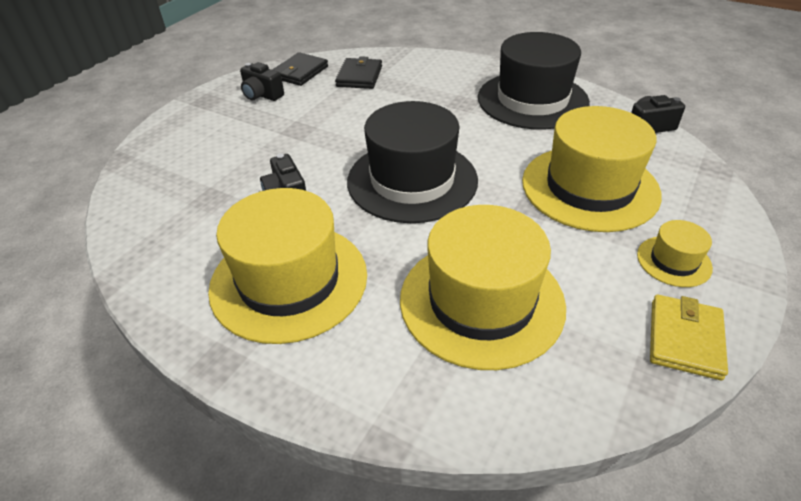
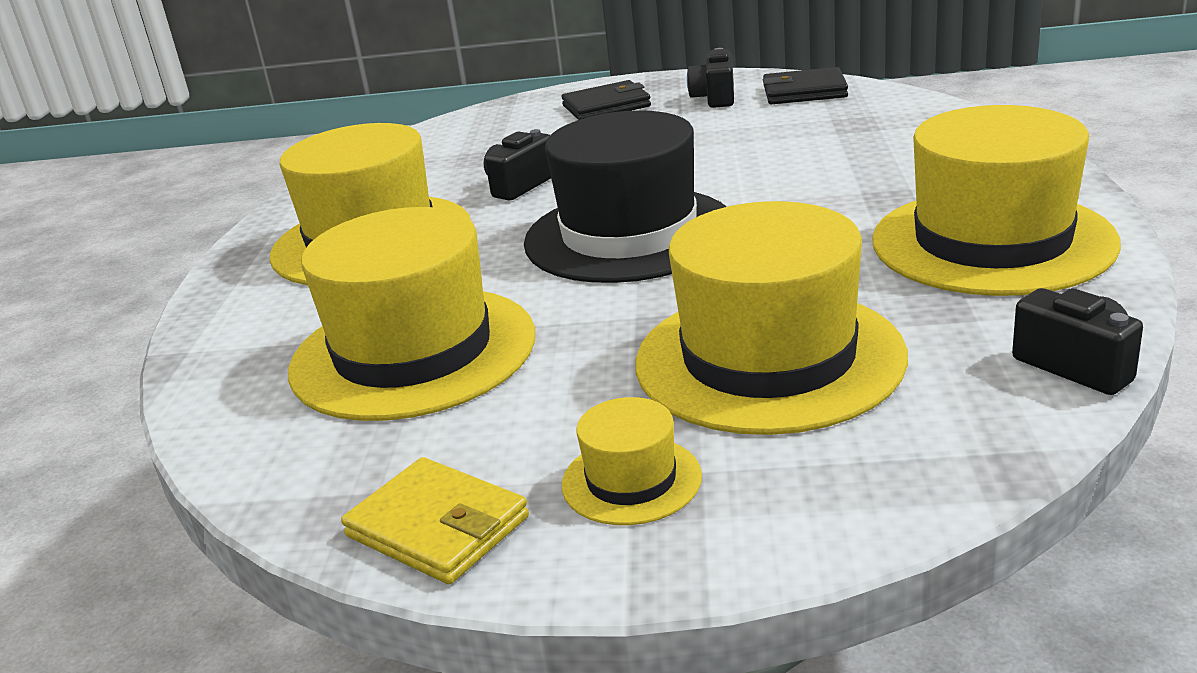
camera: 65 degrees right, 15 degrees down
(359, 76) = (852, 120): black wallet -> black wallet (606, 106)
(532, 100) = (992, 241): black hat -> yellow hat
(685, 339) = (437, 527): yellow wallet -> yellow wallet turned 45 degrees clockwise

